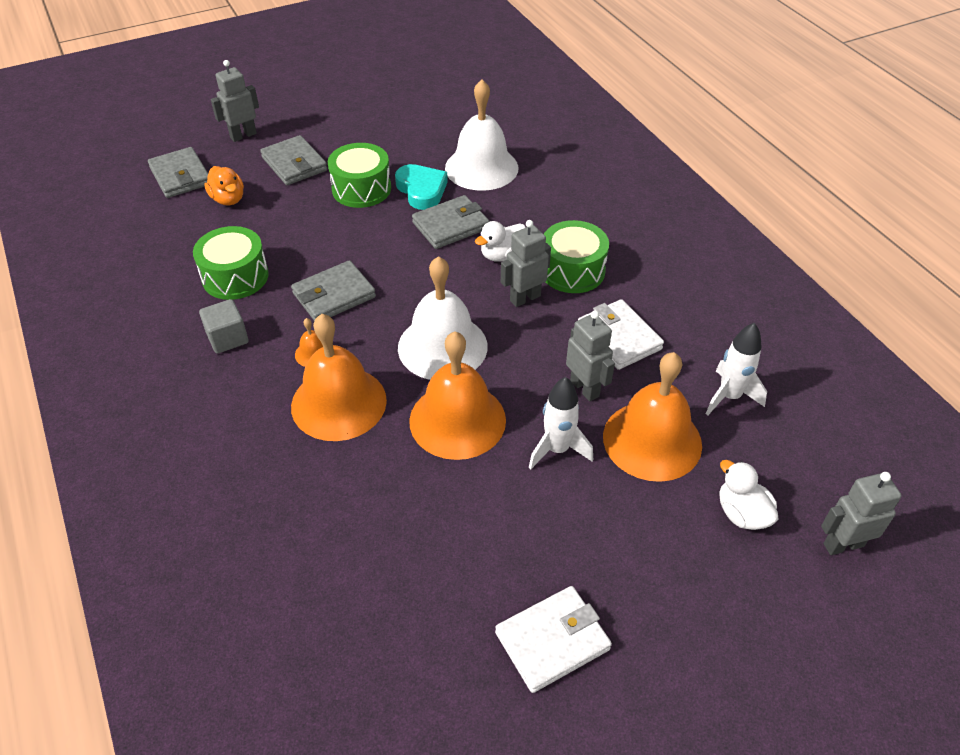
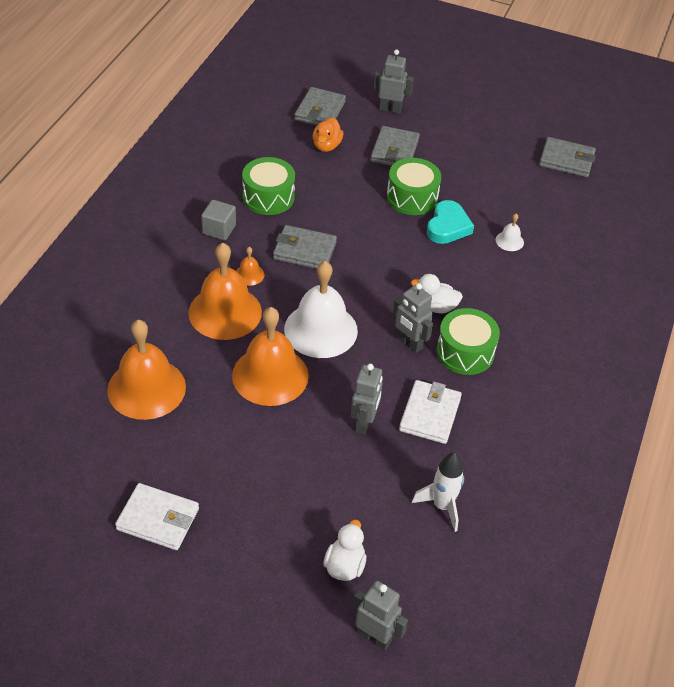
camera: 45 degrees right, 0 degrees up
(450, 225) = (432, 263): grey wallet -> grey wallet (566, 160)
(481, 167) = (509, 241): white bell -> white bell, size x0.42
(525, 298) = (409, 343): grey robot -> grey robot turned 150 degrees counterclockwise
(557, 449) = (298, 439): white rocket -> none
(652, 440) = (357, 484): orange bell -> orange bell (146, 388)

